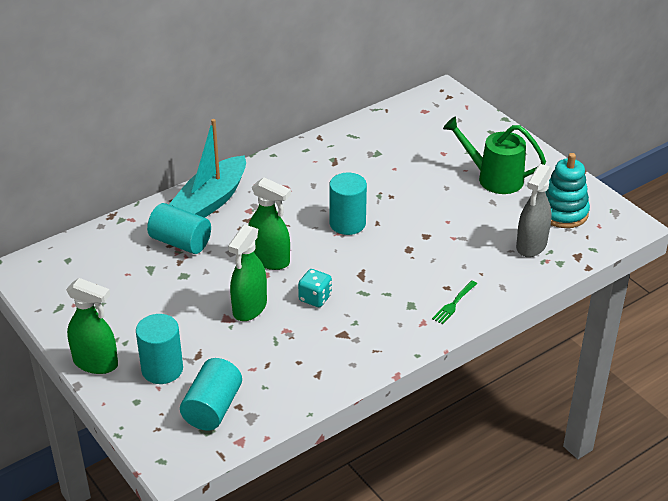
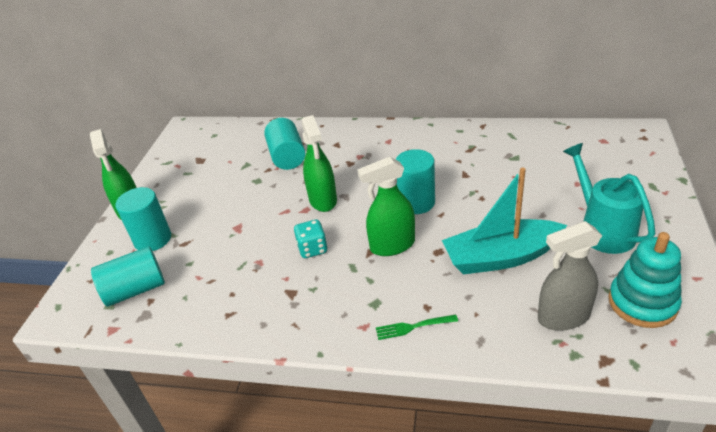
camera: 50 degrees right, 0 degrees up
(212, 200) = (345, 137): turquoise boat -> turquoise boat (501, 257)
(249, 308) = (261, 228): green spray bottle -> green spray bottle (392, 245)
(493, 178) = (601, 229): green watering can -> turquoise watering can

